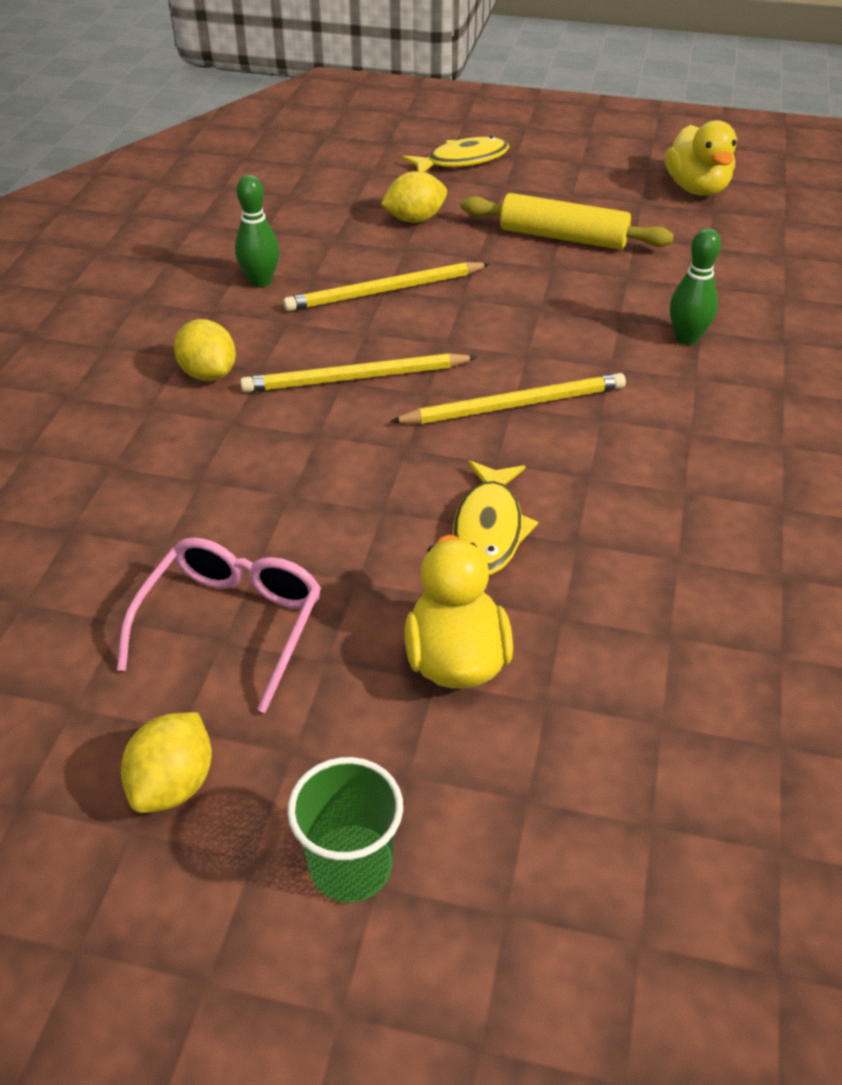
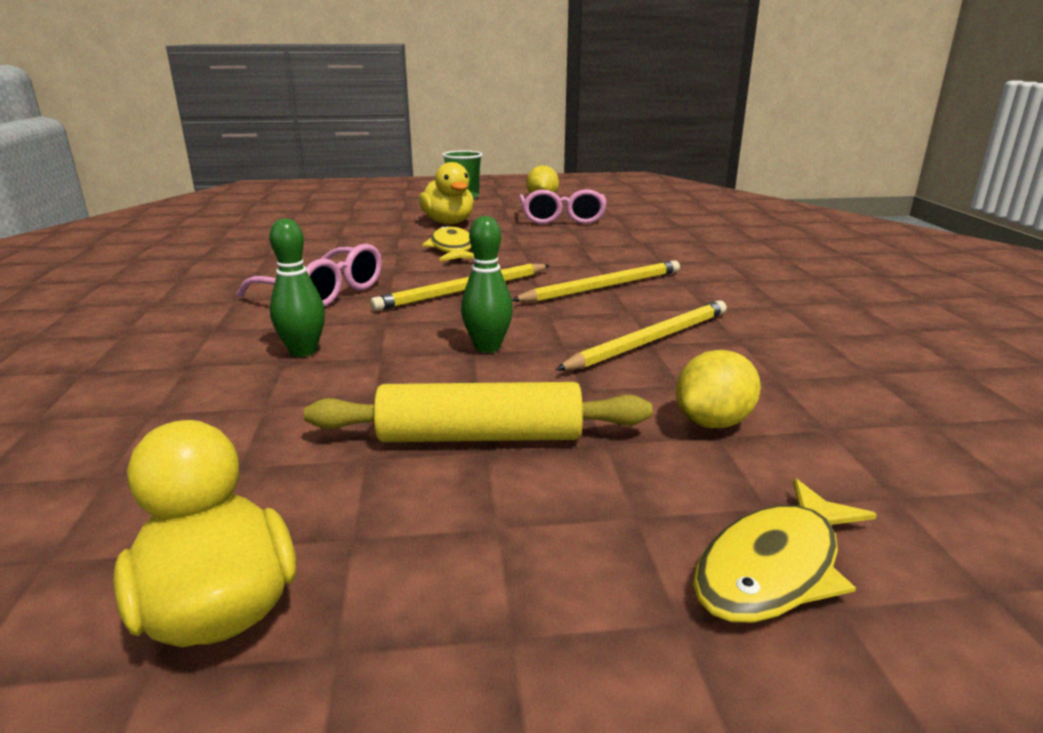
camera: 160 degrees right, 20 degrees down
(208, 373) = (714, 275): yellow lemon -> none
(260, 281) = (781, 329): green bowling pin -> green bowling pin (487, 347)
(678, 438) = (324, 292): none -> pink glasses

